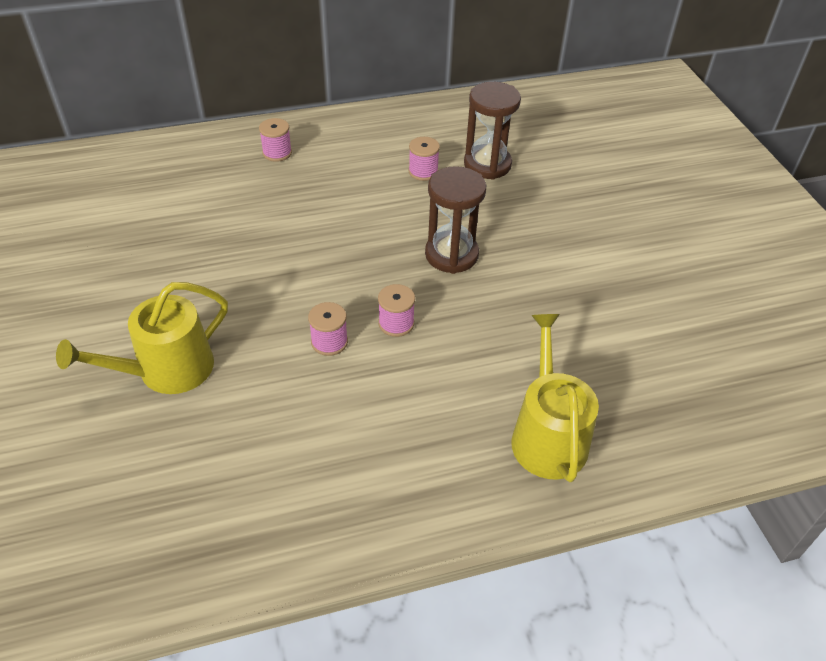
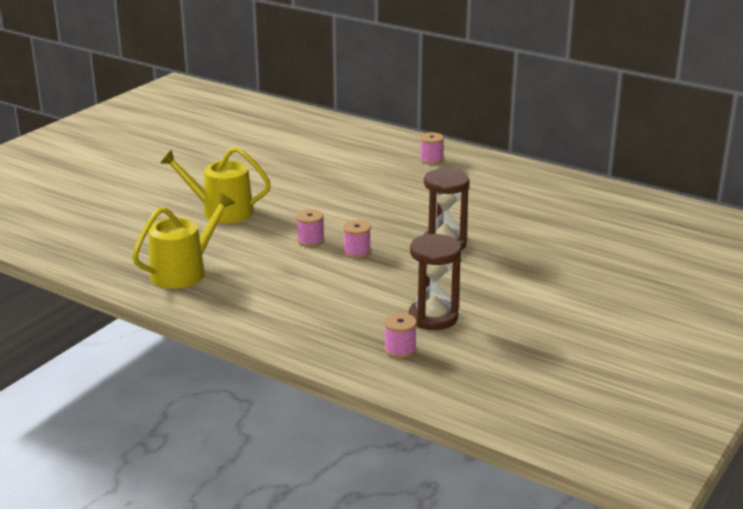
camera: 50 degrees right, 20 degrees down
(423, 172) = (503, 204): pink spool -> pink spool (400, 350)
(487, 164) = (553, 220): brown hourglass -> brown hourglass (433, 317)
(547, 435) = (347, 330): yellow watering can -> yellow watering can (184, 272)

